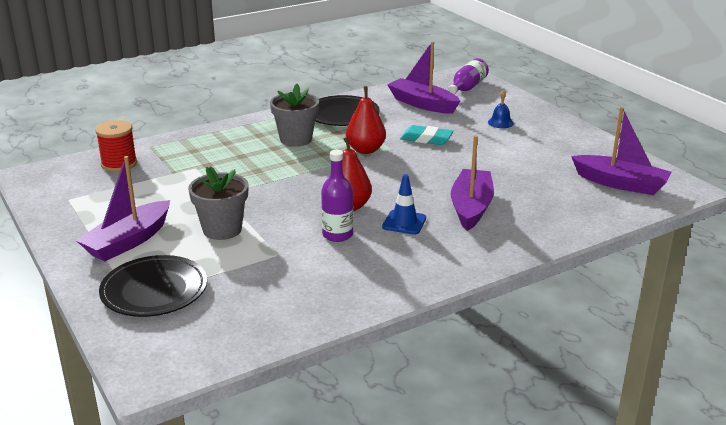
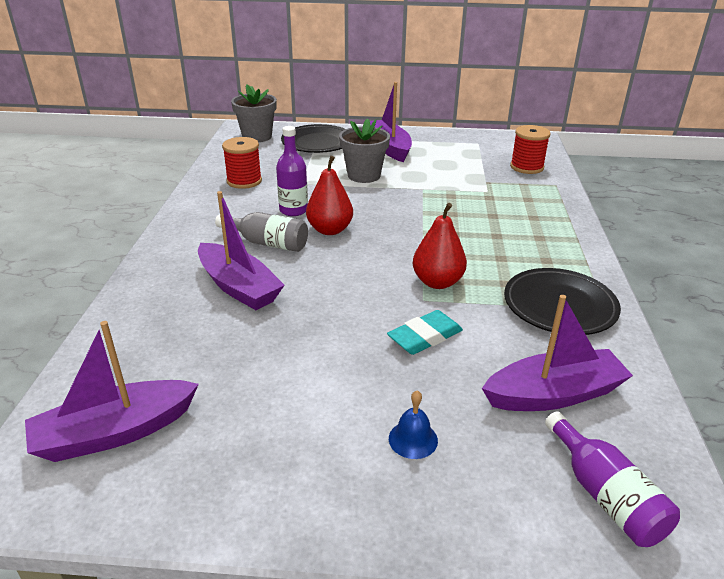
camera: 125 degrees right, 5 degrees up
(296, 139) = (507, 252): grey flower pot -> grey flower pot (257, 137)
(311, 288) = (244, 181): none -> red spool
(404, 222) = (267, 243): blue traffic cone -> grey bottle

